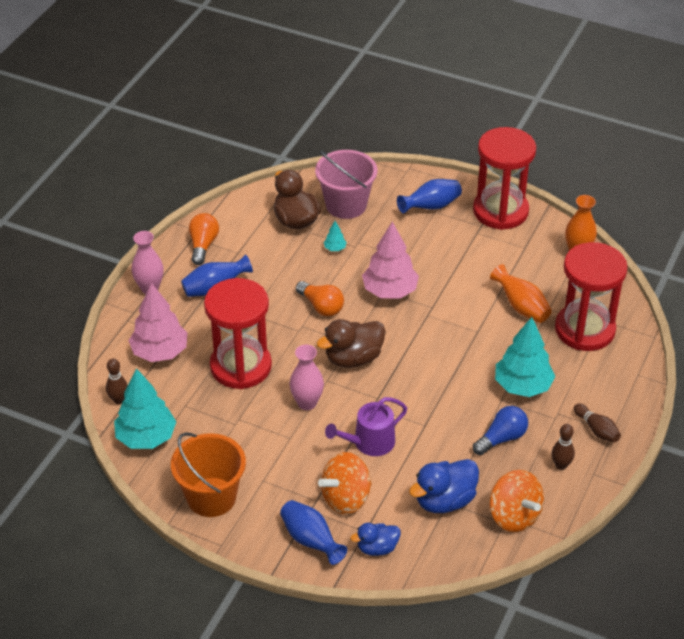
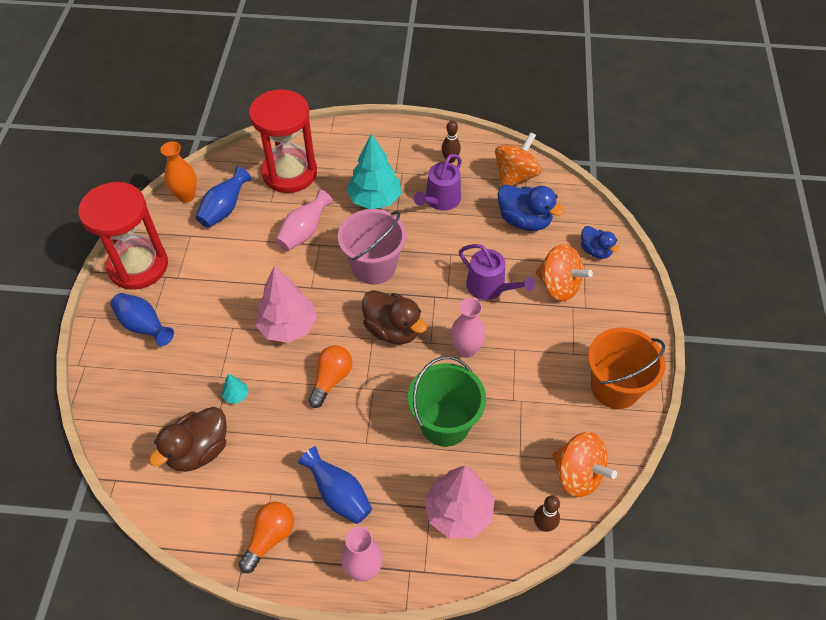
camera: 110 degrees left, 10 degrees up
(146, 437) = (578, 475): turquoise tree -> orange spinning top
(203, 245) = (269, 538): orange light bulb -> orange light bulb turned 135 degrees clockwise
(241, 366) = (445, 424): red hourglass -> green bucket
(311, 540) = (615, 297): blue vase -> blue vase (224, 209)
(346, 205) = (158, 408): pink bucket -> pink bucket (374, 266)
(498, 324) = (304, 232): none -> pink vase
(501, 438) = (440, 200): blue light bulb -> purple watering can
(521, 307) = (275, 221): orange vase -> none
(596, 429) = (402, 146): brown bowling pin -> none

